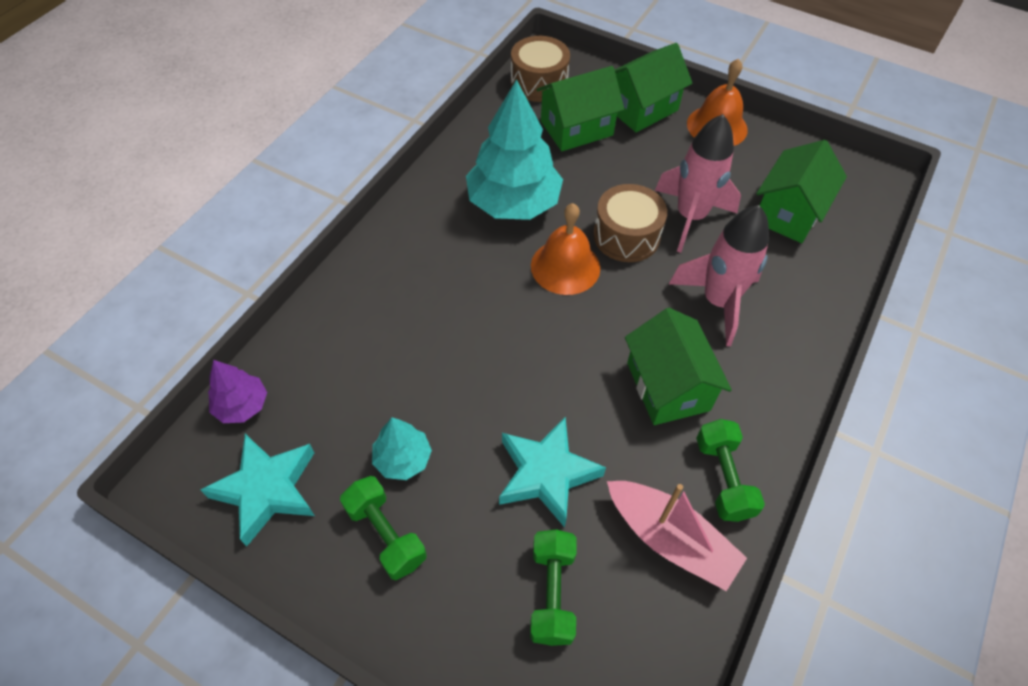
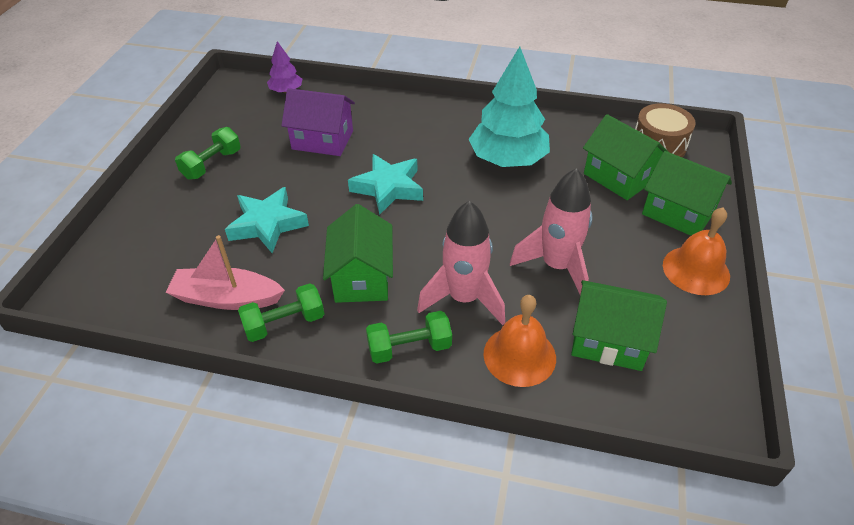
camera: 75 degrees right, 10 degrees down
(267, 490) = (233, 114): turquoise star -> turquoise star (388, 188)
(391, 379) = (322, 140): none -> purple house
(403, 459) = (264, 159): turquoise tree -> none
(552, 593) = (180, 243): green dumbbell -> green dumbbell (409, 348)
(565, 266) = (457, 199): orange bell -> orange bell (519, 355)
(626, 236) = (509, 228): brown drum -> none
(667, 386) = (361, 277): green house -> green house turned 60 degrees counterclockwise
(670, 539) = (227, 298): pink boat -> pink boat turned 75 degrees clockwise

